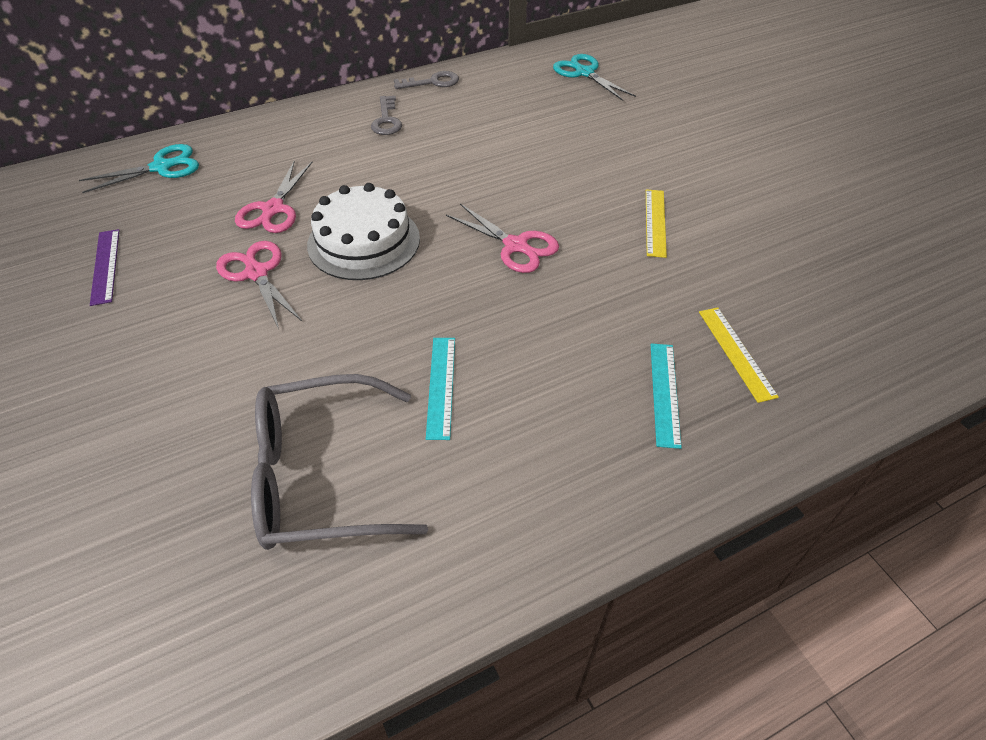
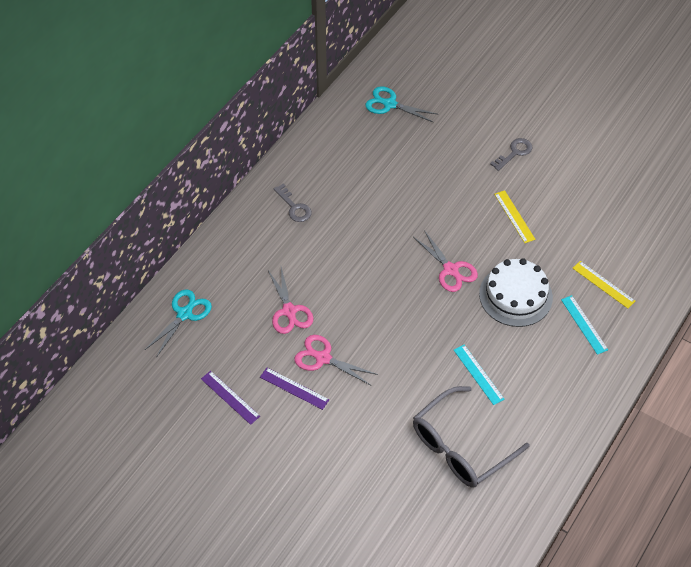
camera: 30 degrees left, 5 degrees up
(186, 290) = (294, 388): none -> purple ruler
(364, 241) = (364, 308): white cake -> white cake (515, 295)
(432, 82) = (295, 158): grey key -> grey key (514, 153)
(515, 246) = (450, 270): pink scissors -> pink scissors turned 45 degrees clockwise

